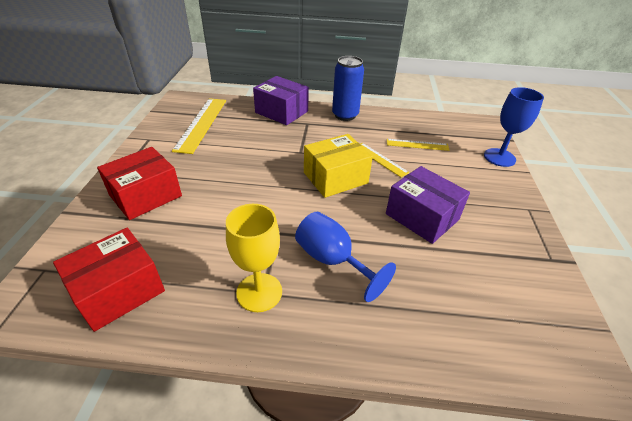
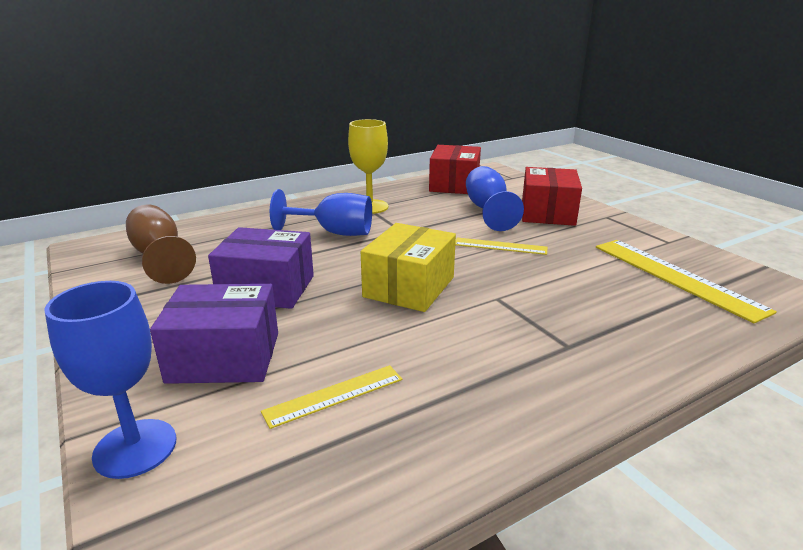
camera: 145 degrees right, 15 degrees down
(176, 223) = (488, 210): none -> blue goblet
(281, 112) = (643, 347): purple box -> purple box (224, 357)
(345, 115) = (542, 400): blue can -> none
(380, 159) = (376, 335): yellow ruler -> yellow ruler (500, 246)
(505, 303) = (160, 257): none -> brown goblet

